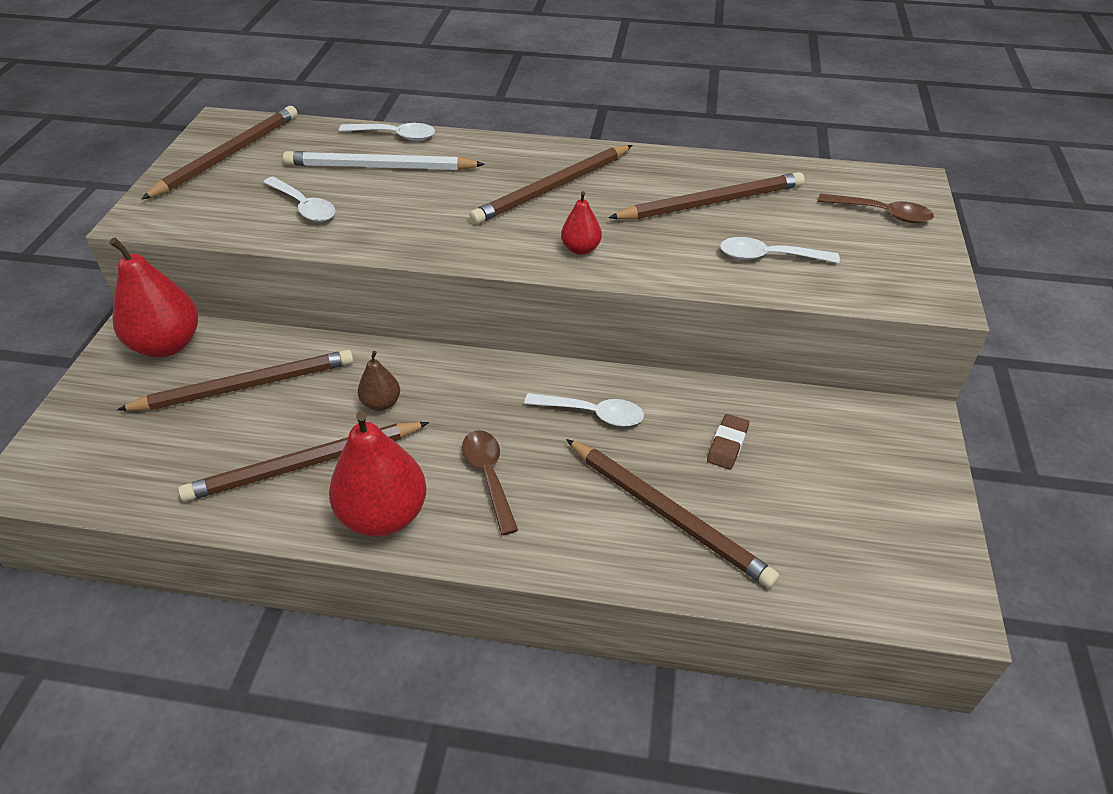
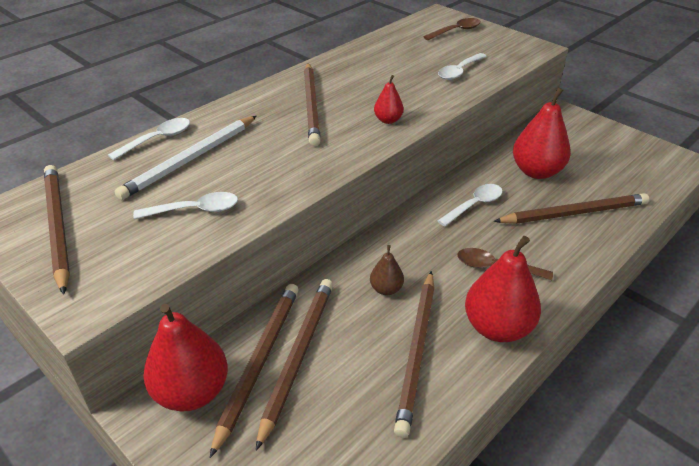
camera: 55 degrees left, 5 degrees down
(711, 202) = (391, 66): brown pencil -> brown pencil (259, 362)
(727, 444) = (536, 171): brown eraser -> red pear

